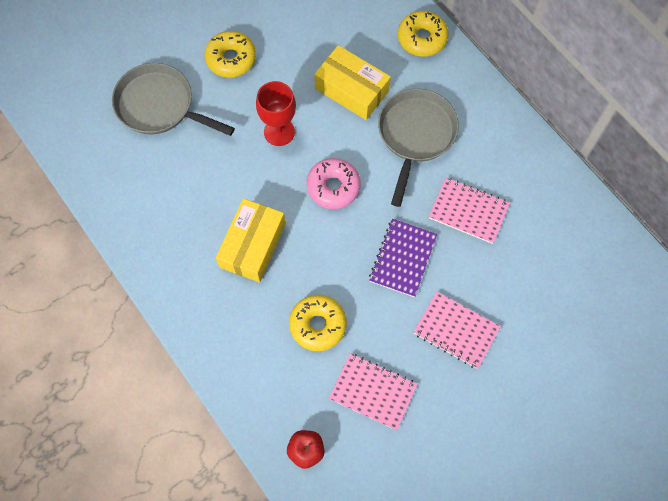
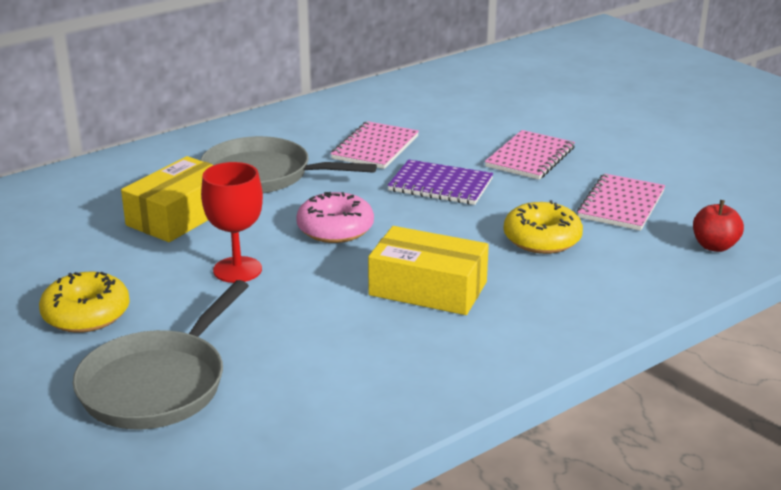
camera: 90 degrees left, 40 degrees down
(422, 38) = (113, 169): yellow donut -> none

